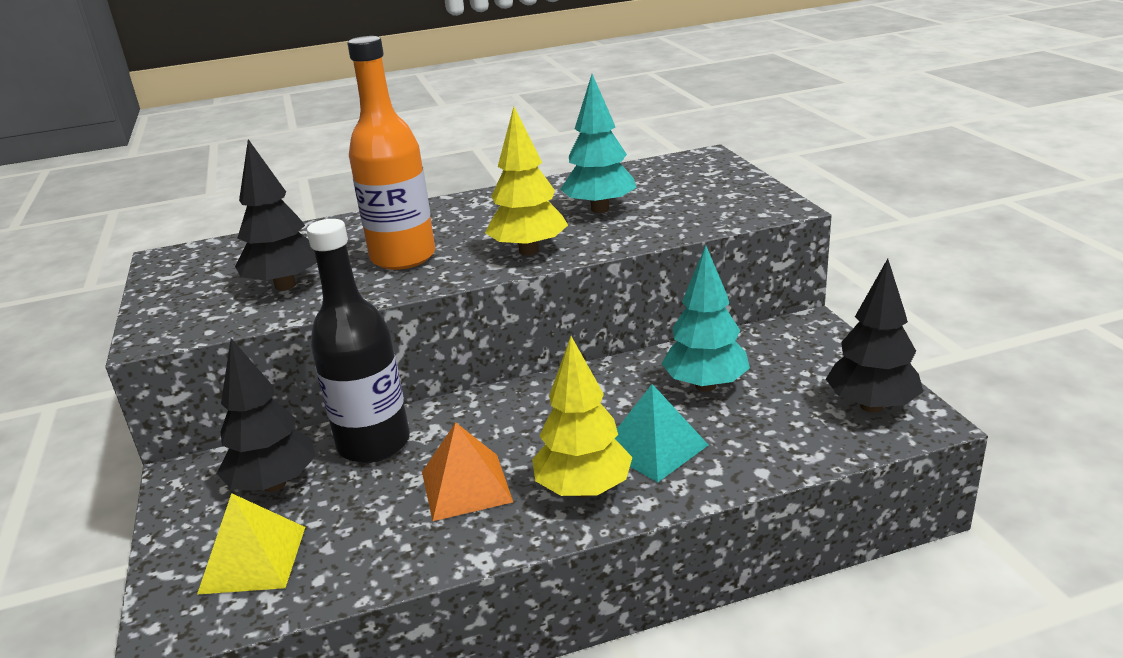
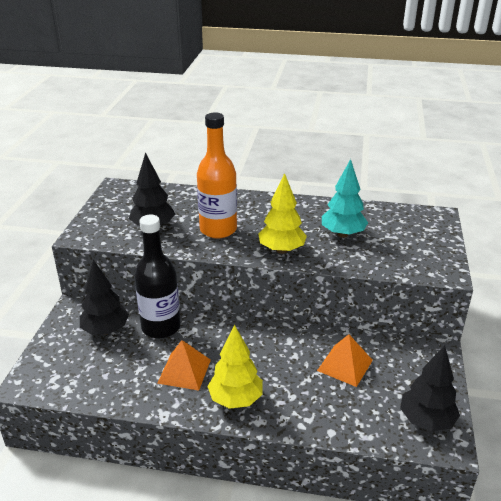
camera: 25 degrees right, 5 degrees up
(253, 559) = (73, 366): yellow pyramid -> none
(654, 447) = (288, 391): turquoise pyramid -> none
(705, 385) = (345, 365): turquoise tree -> orange pyramid

